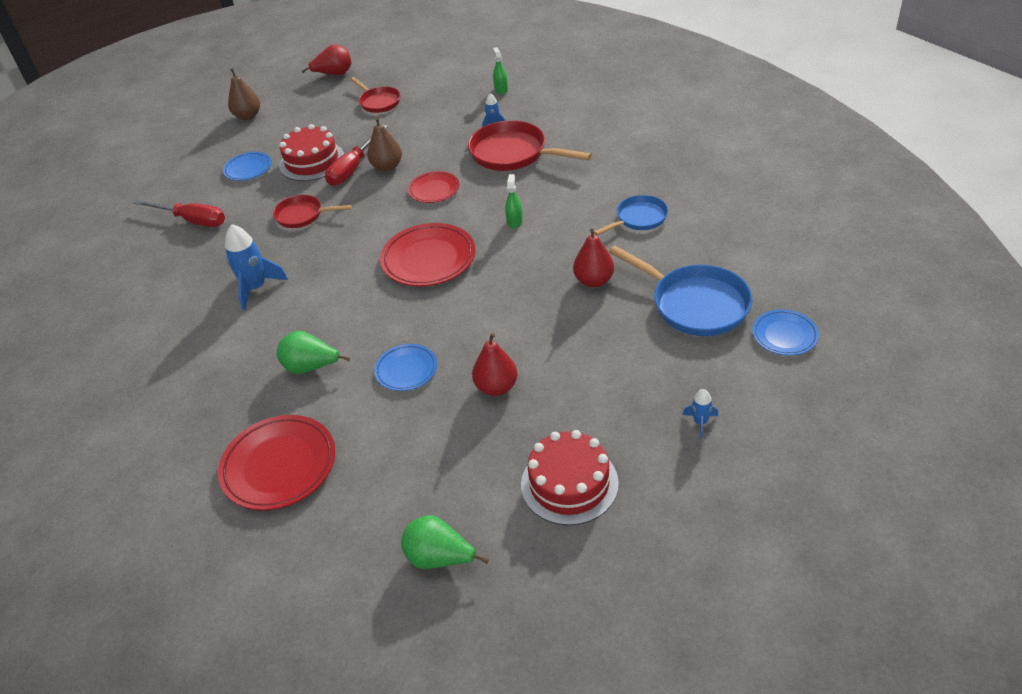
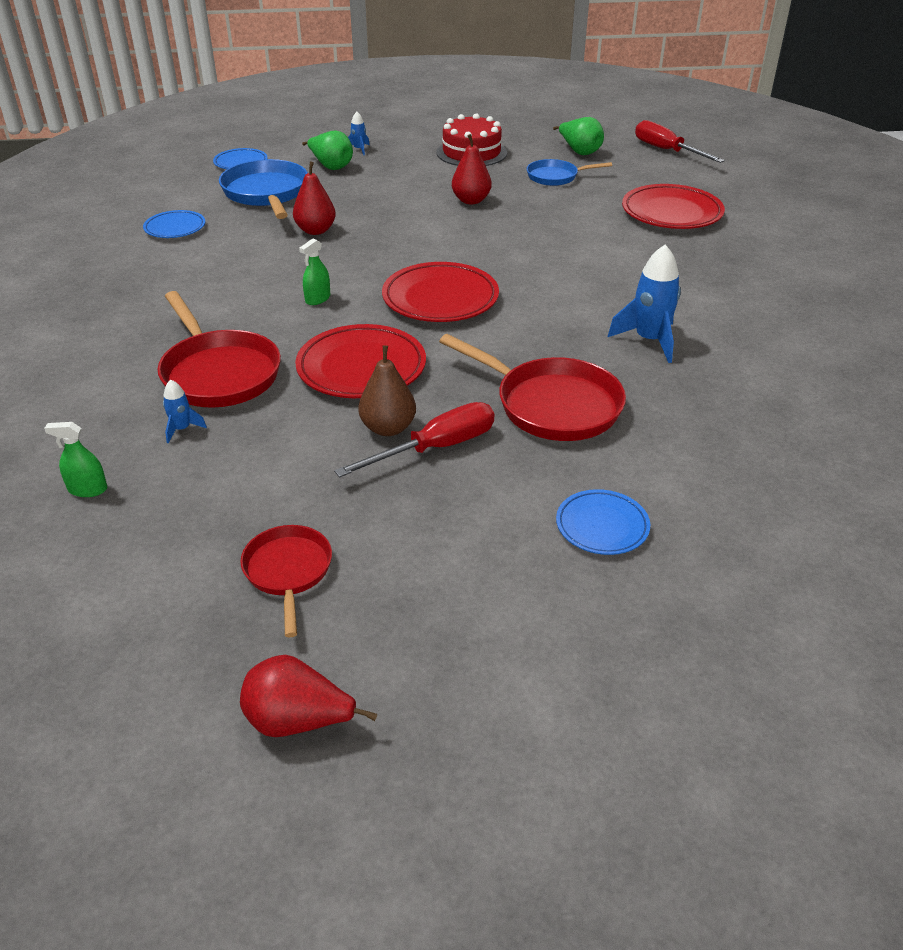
camera: 155 degrees left, 5 degrees down
(192, 220) = (721, 466): red screwdriver -> red screwdriver (667, 151)
(248, 116) = (555, 678): brown pear -> none
(302, 215) = (551, 405): red pan -> red pan, size x1.68
(311, 367) = (617, 257): green pear -> green pear (331, 166)
(312, 161) = (489, 491): red cake -> none
(406, 370) = (533, 230): blue plate -> blue plate (175, 228)
(434, 190) = (361, 368): red plate -> red plate, size x1.70
(501, 89) = (88, 489): green spray bottle -> green spray bottle turned 75 degrees clockwise
(639, 218) = (207, 257): blue pan -> blue pan (555, 177)

